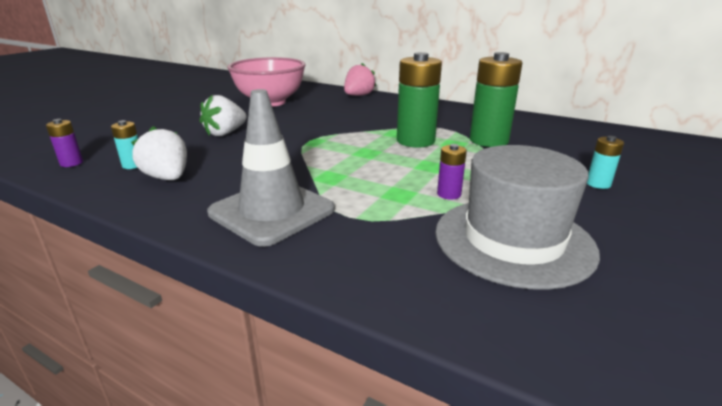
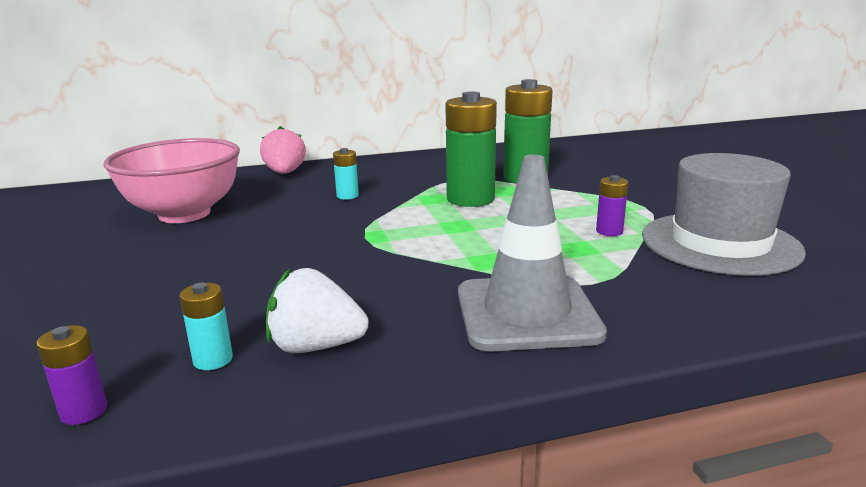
camera: 45 degrees left, 5 degrees down
(225, 133) = (233, 270): white strawberry -> none
(598, 184) = (666, 185): turquoise battery -> turquoise battery (347, 196)

